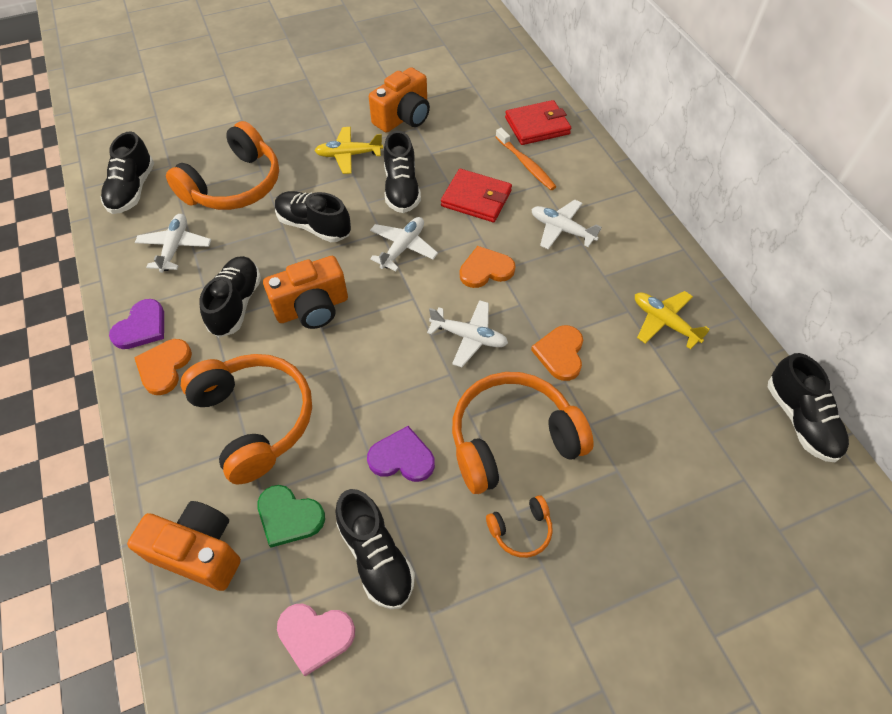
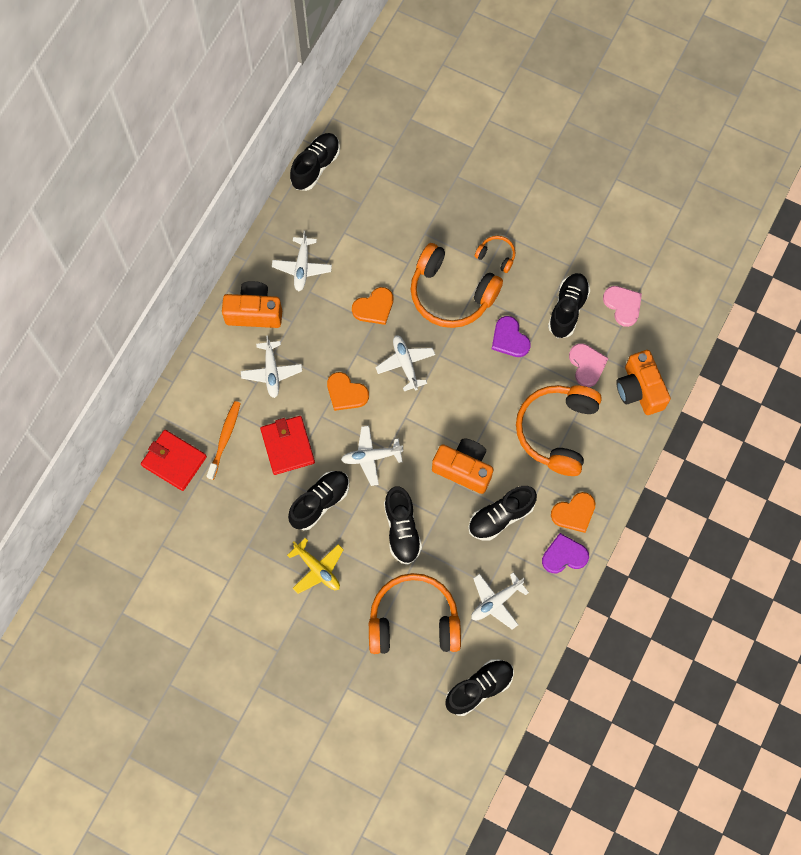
camera: 130 degrees left, 15 degrees up
(289, 516) = (587, 365): green heart -> pink heart
(403, 118) = (244, 565): orange camera -> orange camera (254, 312)
(664, 322) = (302, 267): yellow plane -> white plane

